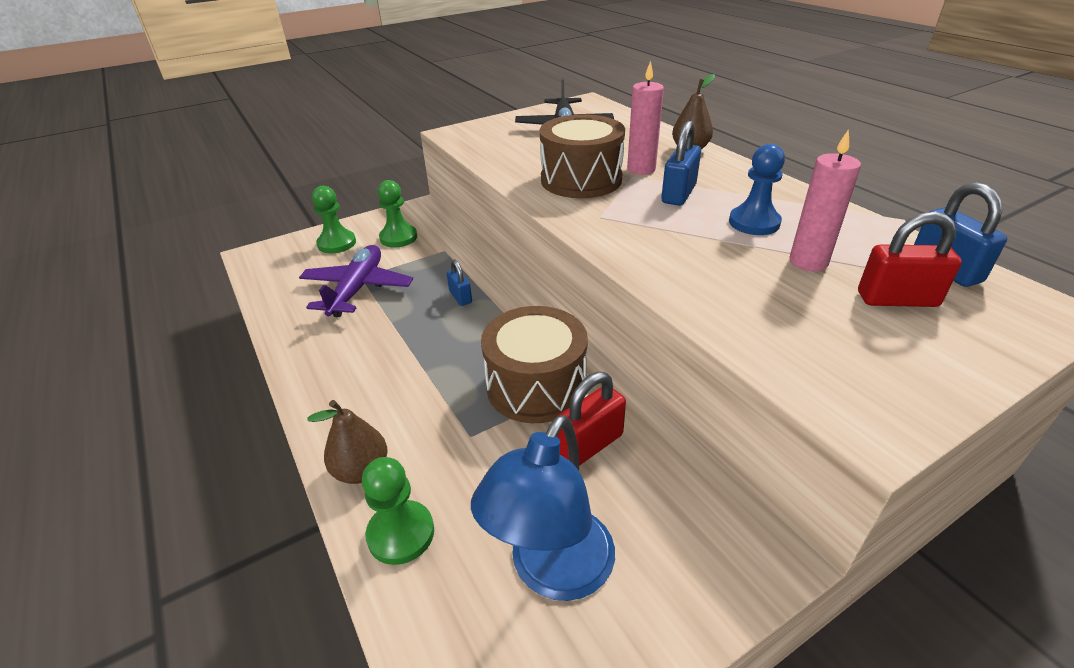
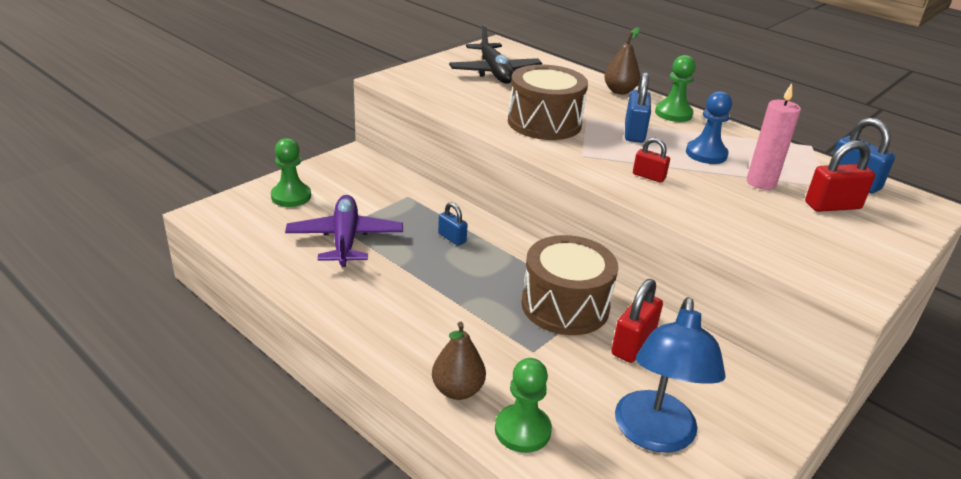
camera: 20 degrees left, 5 degrees down
(398, 238) = (353, 186): green pawn -> green pawn (673, 113)
(641, 169) = (589, 111): pink candle -> none
(664, 245) = (648, 176): none -> red padlock

